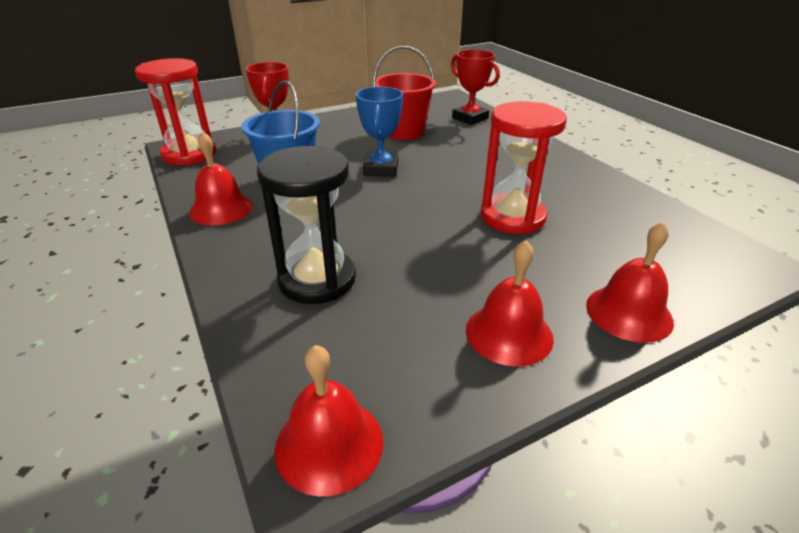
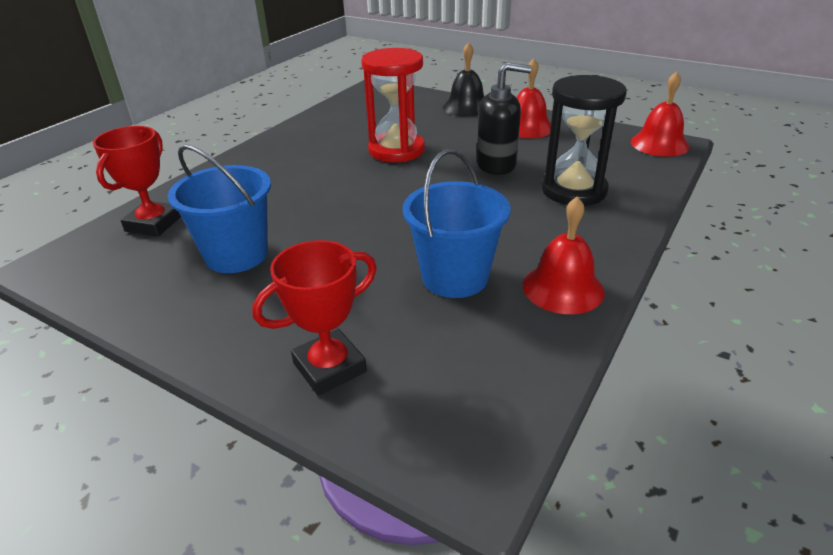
camera: 120 degrees left, 0 degrees up
(189, 154) = (485, 426): red hourglass -> none
(381, 169) = (366, 231): blue trophy -> none
(404, 132) = (236, 255): red bucket -> blue bucket
(421, 259) = (497, 165): none -> black soap dispenser
(629, 313) = (466, 107): red bell -> black bell

